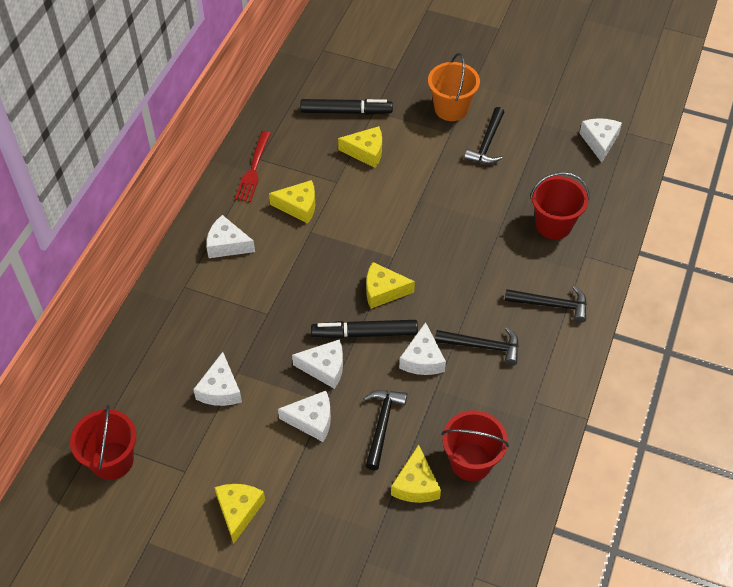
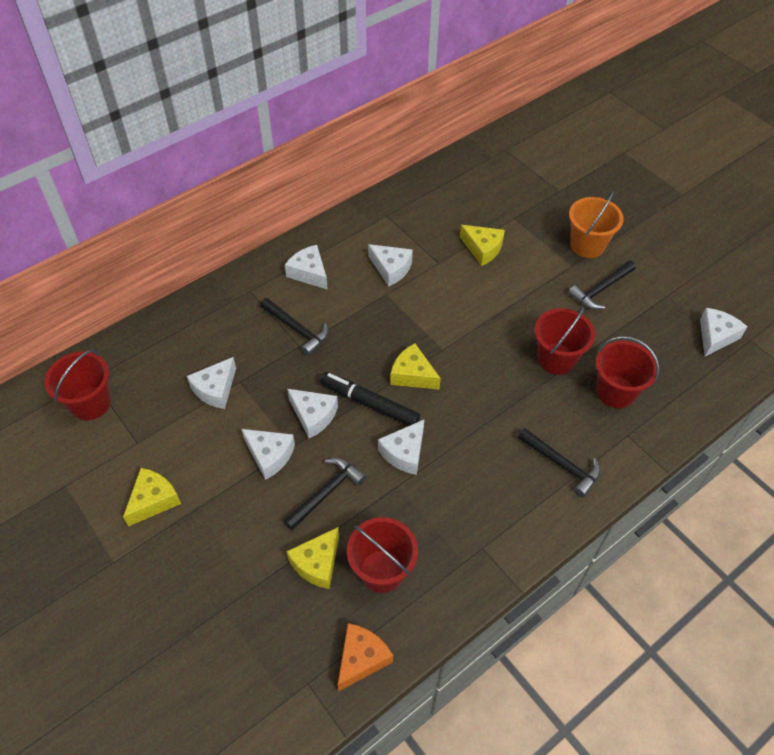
camera: 30 degrees right, 0 degrees up
(253, 169) = (375, 222): red fork -> none
(298, 206) = (391, 269): yellow cheese -> white cheese
(346, 111) = (489, 208): black marker -> none
(483, 346) = (468, 470): black hammer -> black hammer (297, 329)
(490, 220) = (556, 359): none -> red bucket
(502, 535) = (361, 658): none -> orange cheese

